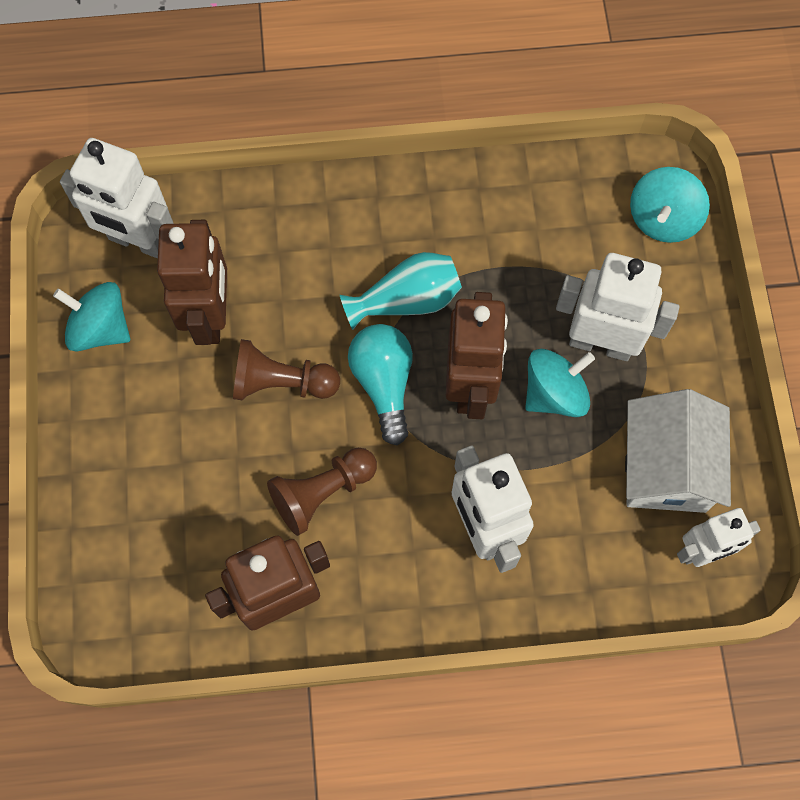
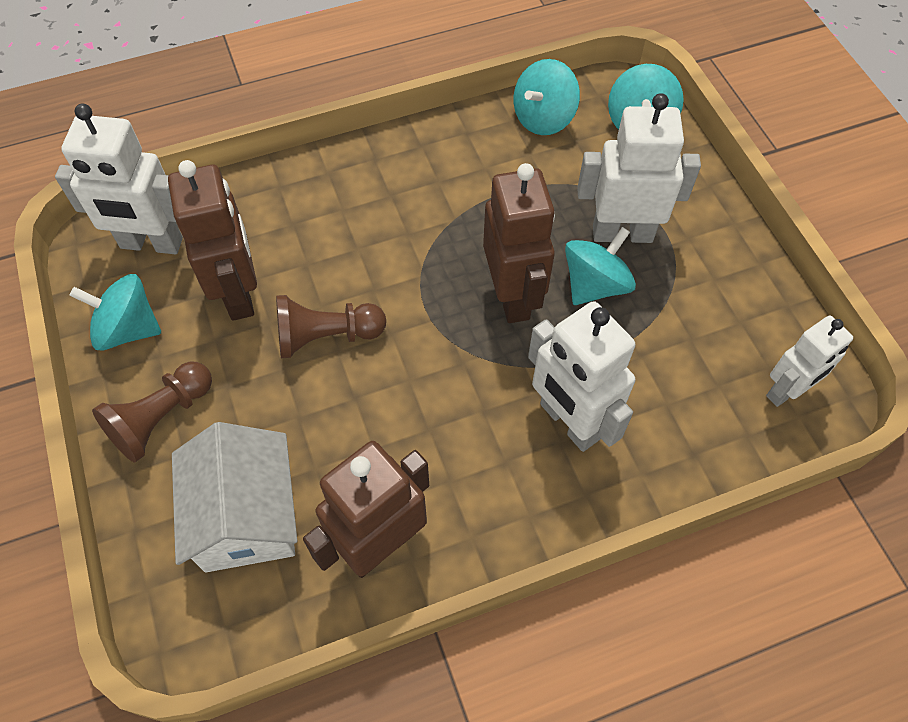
camera: 15 degrees left, 10 degrees down
(322, 493) = (396, 429): brown pawn -> brown pawn (161, 418)
(384, 383) = (428, 314): turquoise light bulb -> none
(407, 300) = (429, 237): turquoise vase -> none
(563, 189) = (543, 118): none -> turquoise spinning top
(666, 467) = (723, 324): white house -> white house (246, 516)

